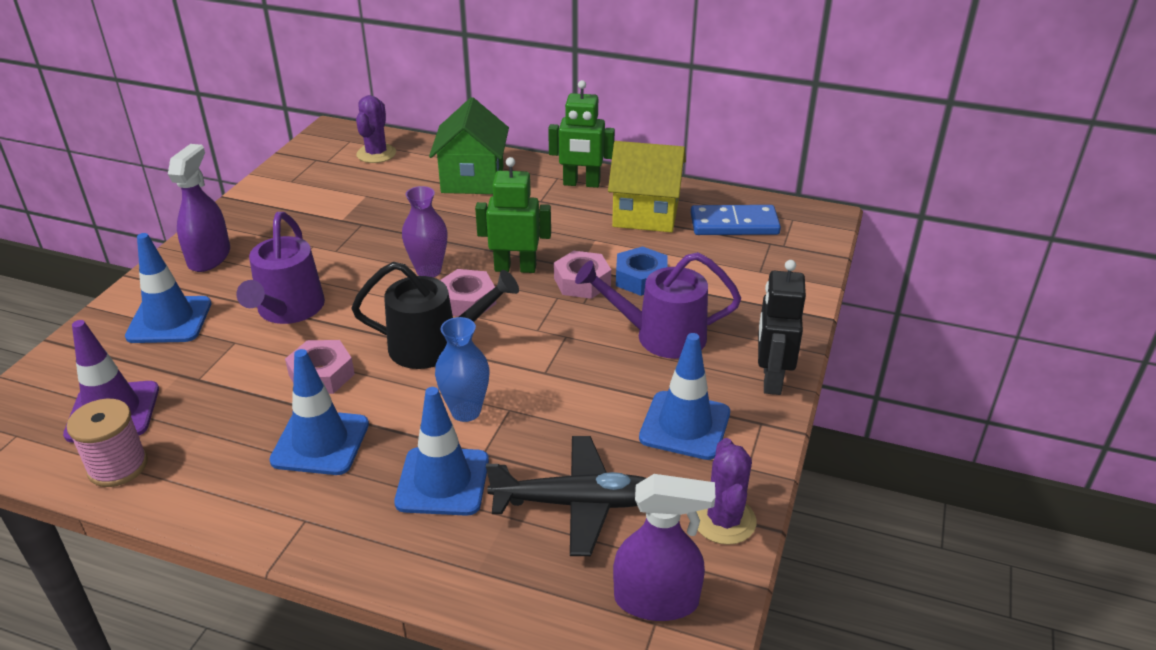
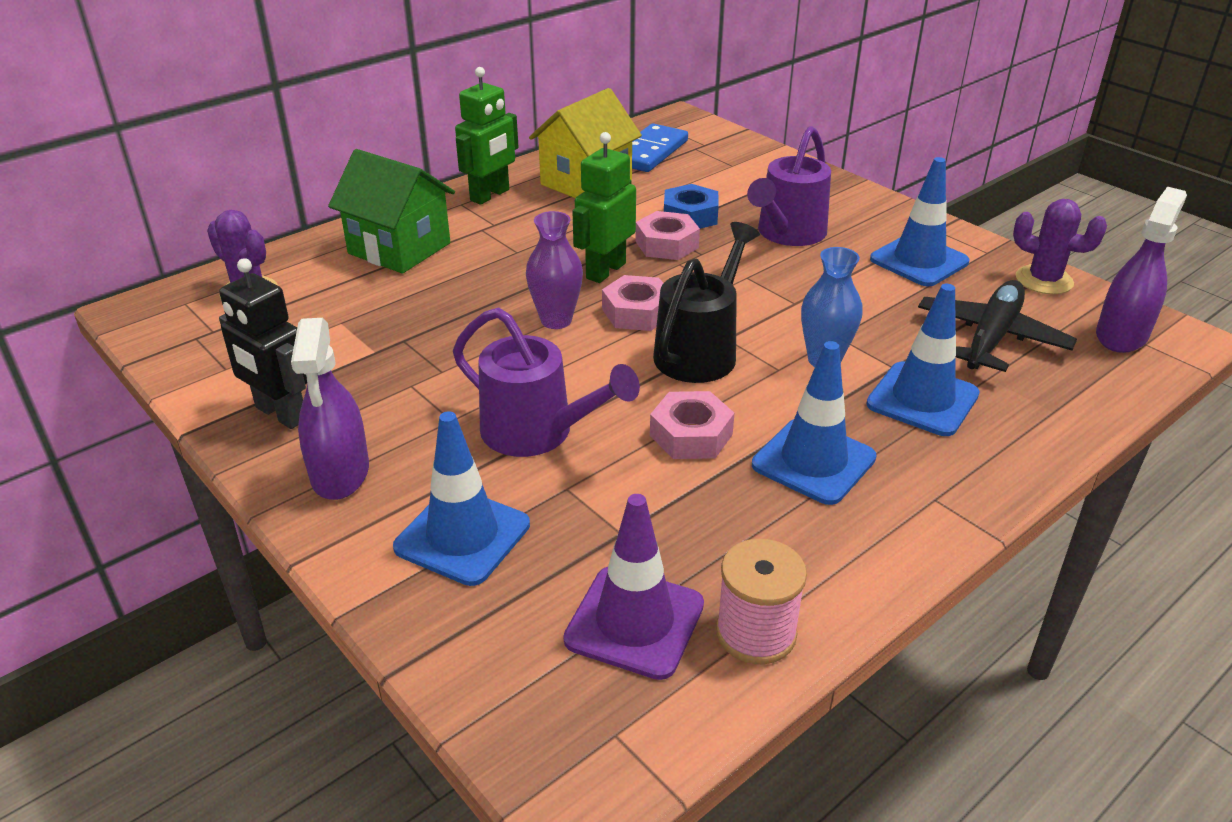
camera: 60 degrees left, 0 degrees up
(209, 257) = (340, 473): purple spray bottle -> purple spray bottle turned 135 degrees counterclockwise
(771, 379) = (884, 208): black robot -> black robot (280, 414)

